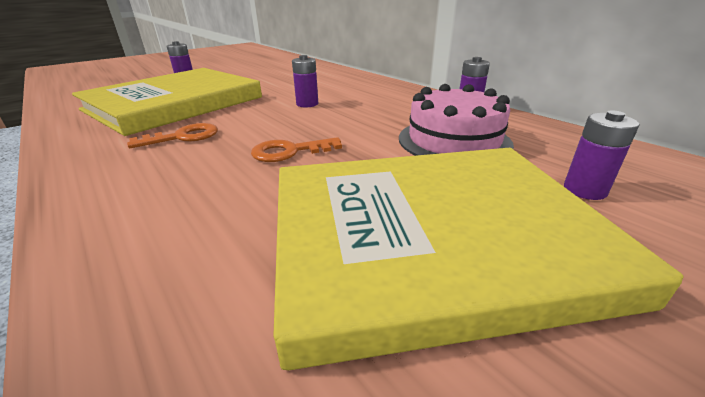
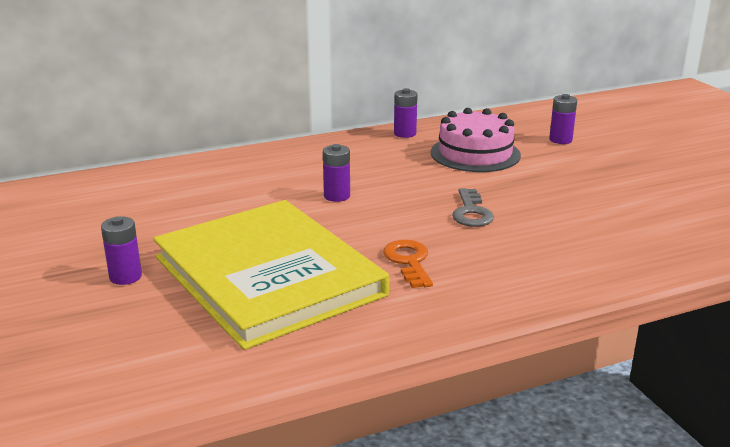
camera: 75 degrees left, 5 degrees down
(290, 152) = (471, 212): orange key -> grey key
(430, 239) = (603, 185): yellow book -> none

